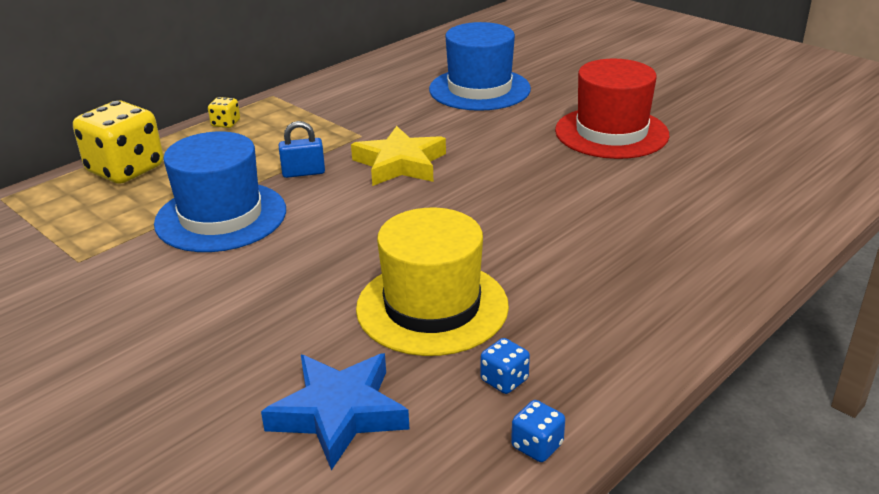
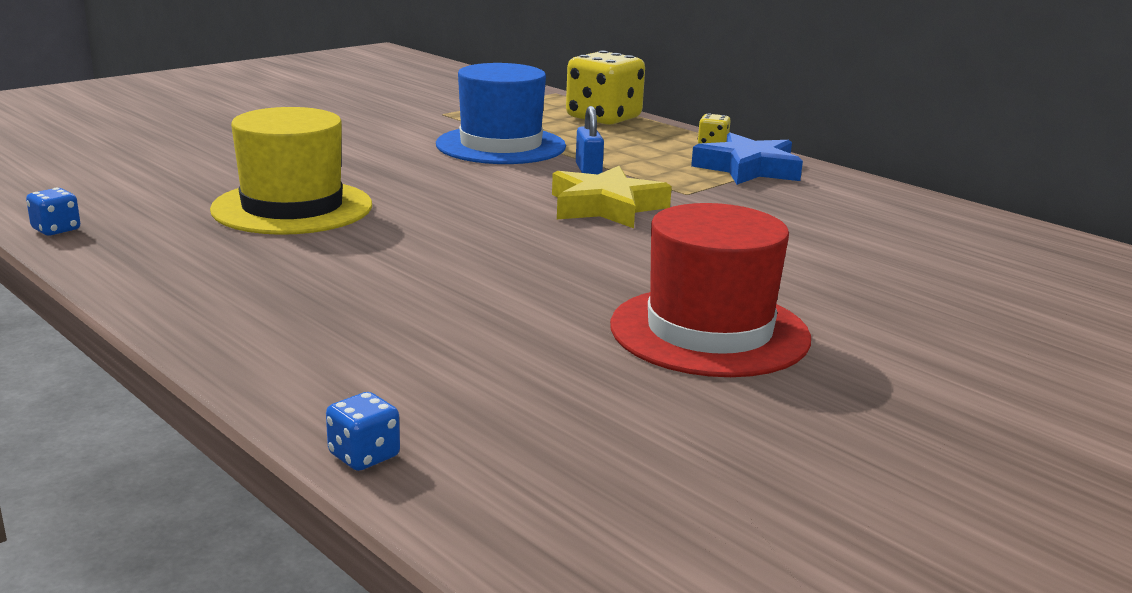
camera: 90 degrees right, 10 degrees down
(339, 413) = (168, 176): blue star -> blue star (748, 169)
(479, 89) = (862, 258): blue hat -> none
(504, 380) = (154, 225): blue dice -> blue dice (364, 456)

